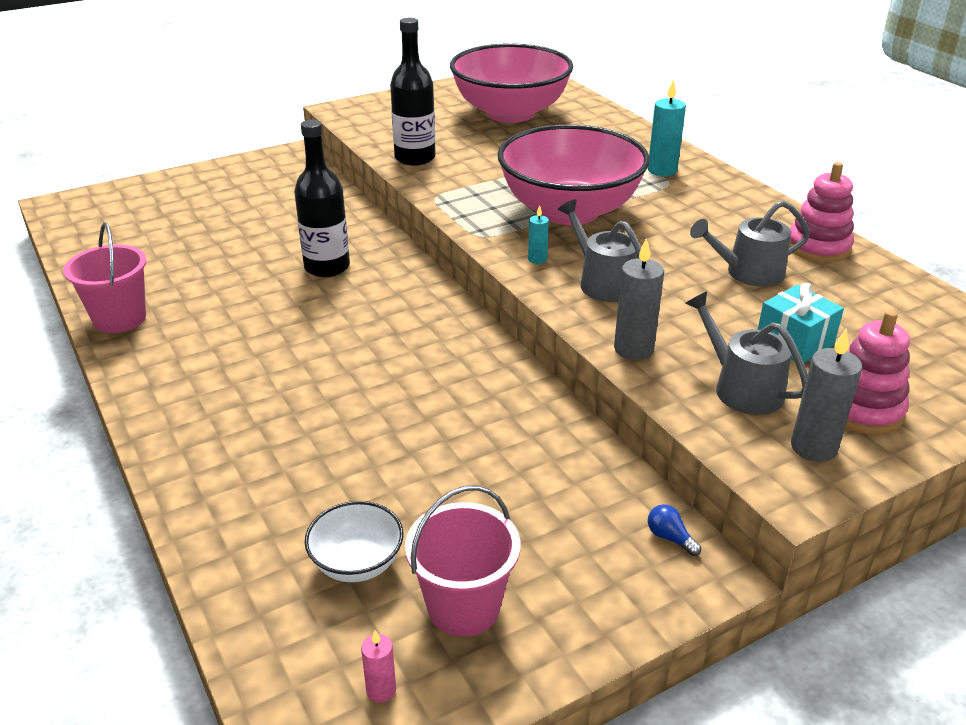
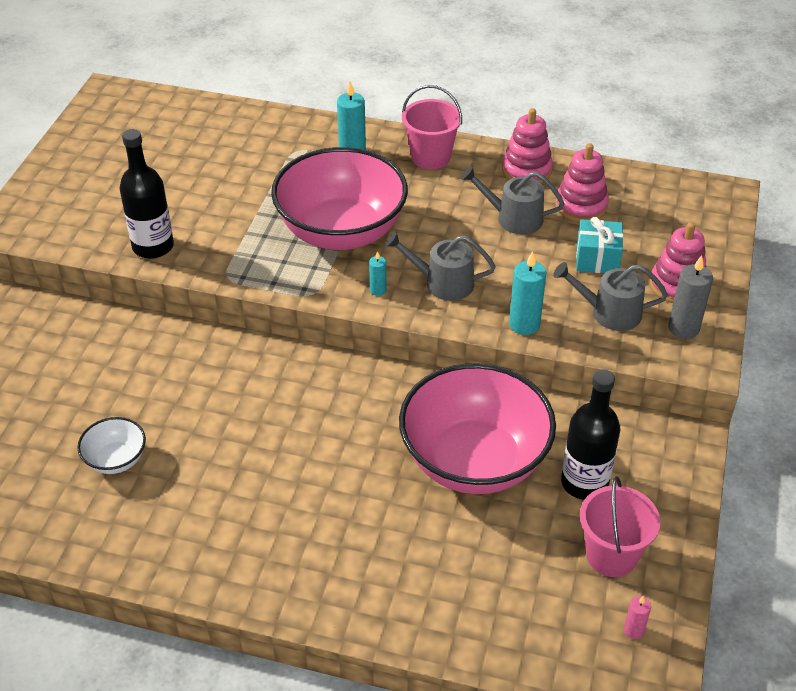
camera: 45 degrees left, 10 degrees up
(120, 319) = (103, 549): pink bucket -> pink bucket (430, 157)
(327, 267) = (194, 391): black bottle -> black bottle (584, 483)
(357, 563) = (529, 579): white bowl -> white bowl (116, 460)
(510, 113) = (160, 152): pink bowl -> pink bowl (474, 461)
(633, 349) = (524, 324): grey candle -> turquoise candle
(669, 537) = (652, 434): blue light bulb -> none
(748, 273) = (513, 218): grey watering can -> grey watering can turned 75 degrees clockwise
(840, 296) = (581, 206): none -> pink stacking toy

